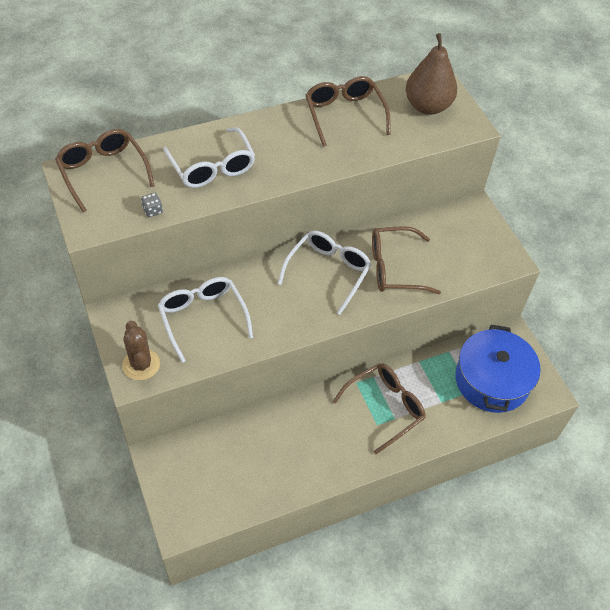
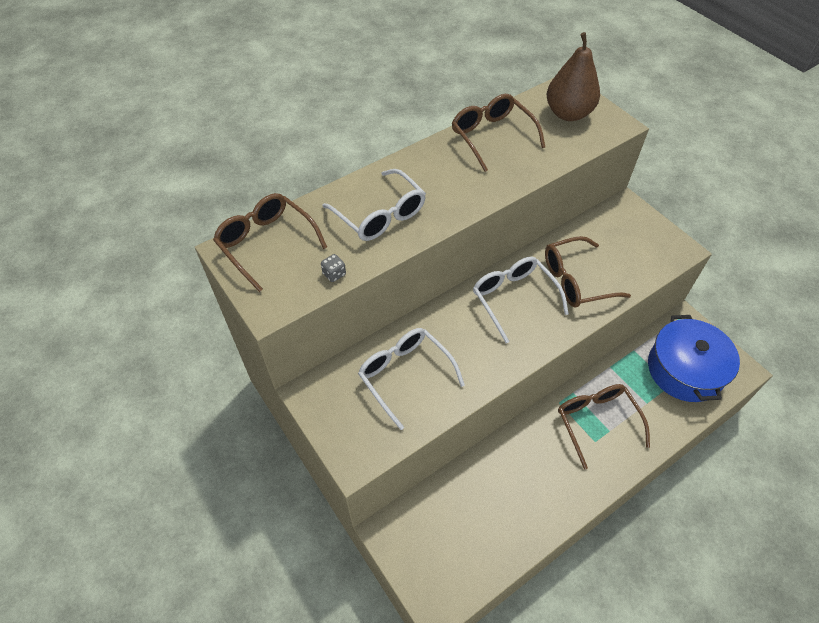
camera: 10 degrees left, 0 degrees up
(141, 364) = (358, 442): brown cactus -> none
(328, 272) = (513, 298): white glasses -> white glasses turned 45 degrees counterclockwise
(385, 407) = (596, 421): brown glasses -> brown glasses turned 60 degrees counterclockwise

